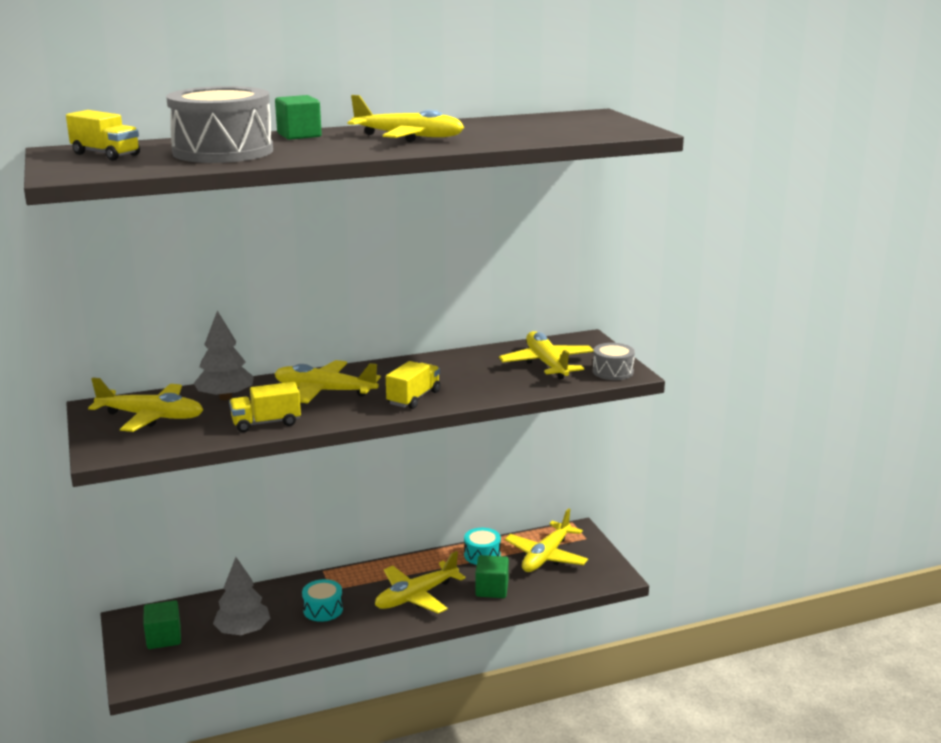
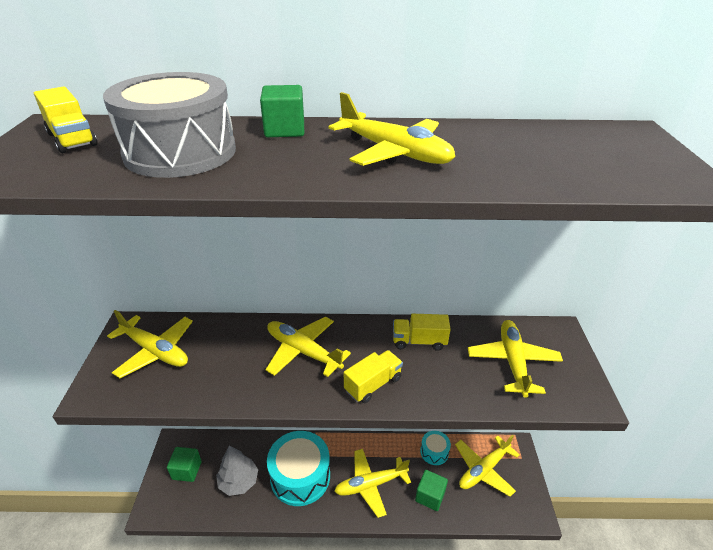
camera: 20 degrees right, 15 degrees up
(225, 397) = (223, 339): grey tree -> none
(266, 423) = (234, 387): yellow truck -> yellow truck (419, 341)
(323, 609) = (300, 476): turquoise drum -> turquoise drum, size x2.03
(612, 372) = (576, 393): grey drum -> none

